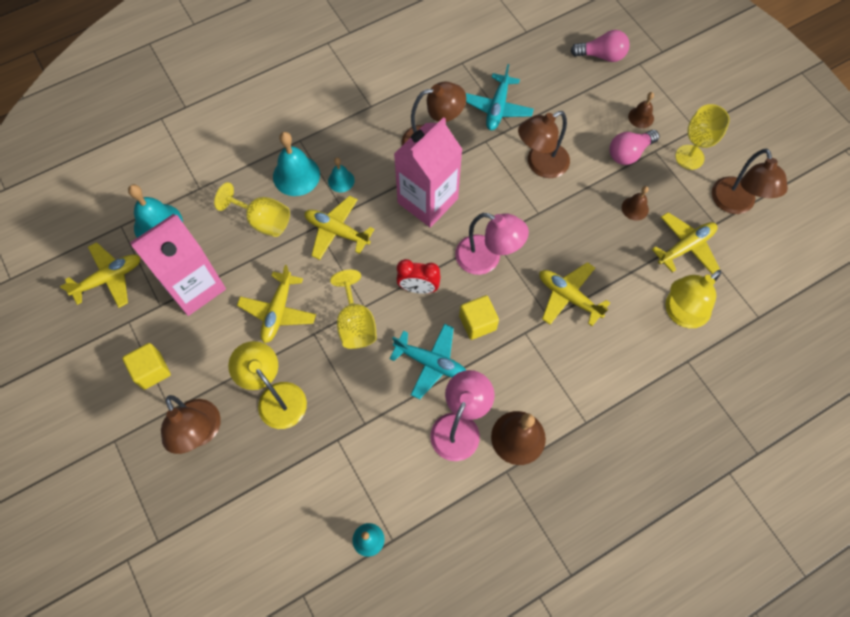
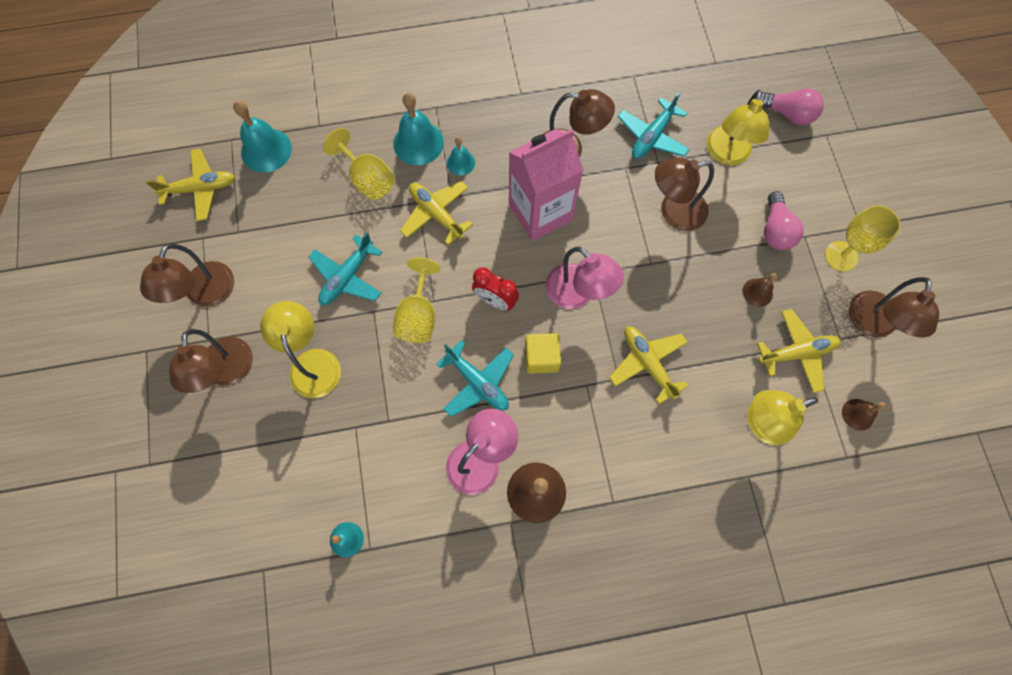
camera: 20 degrees right, 5 degrees up
(152, 371) = (206, 294): yellow cube -> brown lamp
(195, 286) = (277, 224): pink carton -> none
(278, 311) = (347, 277): yellow plane -> turquoise plane
(565, 104) = (726, 154): none -> yellow lamp
(629, 153) = (775, 230): pink light bulb -> pink light bulb turned 75 degrees counterclockwise
(641, 117) = (804, 195): brown bell -> brown bell (858, 414)

